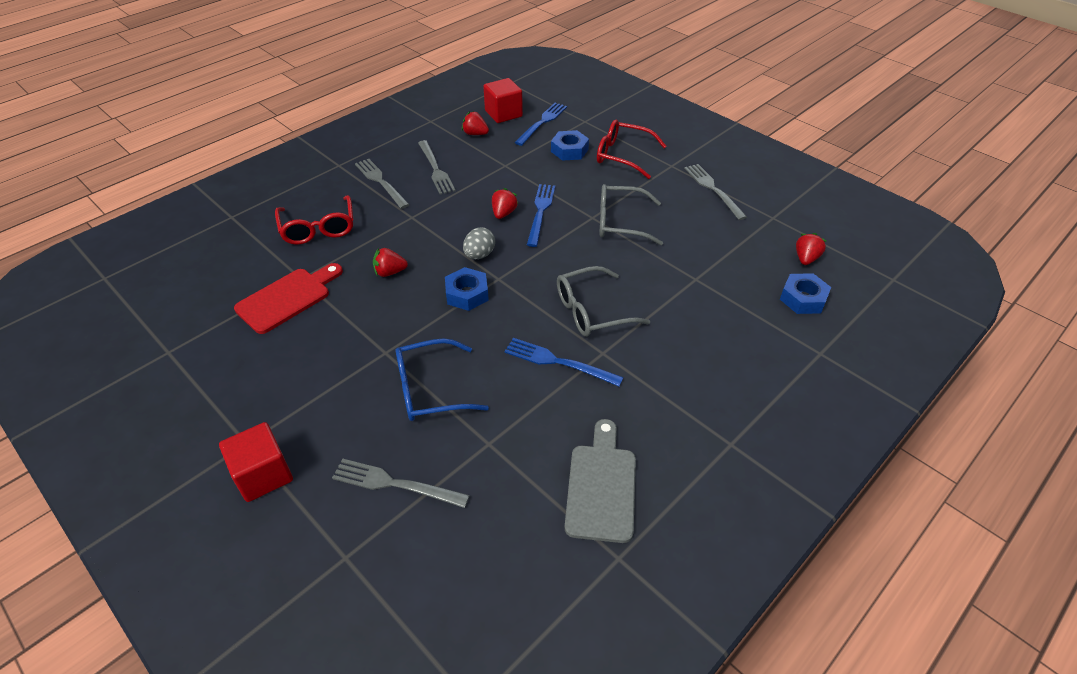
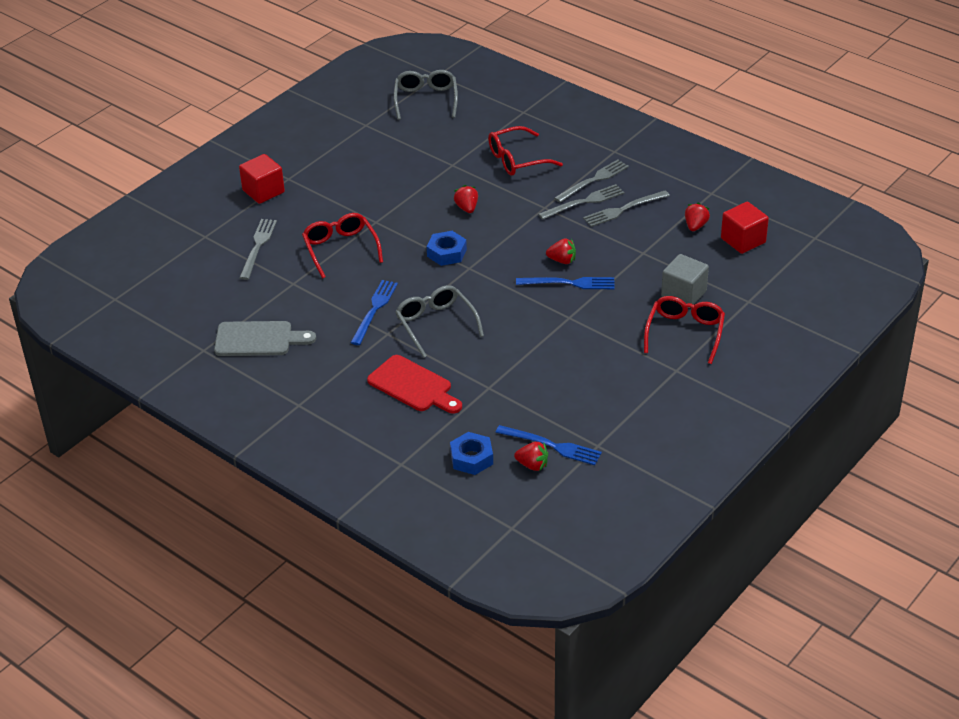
camera: 85 degrees right, 5 degrees down
(287, 298) = (428, 163): red cutting board -> red cutting board (413, 386)
(430, 389) = (340, 249): blue glasses -> red glasses
(479, 255) = (498, 253): grey egg -> none
(542, 122) = (734, 270): blue fork -> blue fork (552, 446)
(569, 150) = (683, 294): blue nut -> grey cube
(620, 222) = (564, 336): grey glasses -> grey glasses (426, 99)
(713, 189) = (638, 401): grey fork -> grey fork (584, 202)

